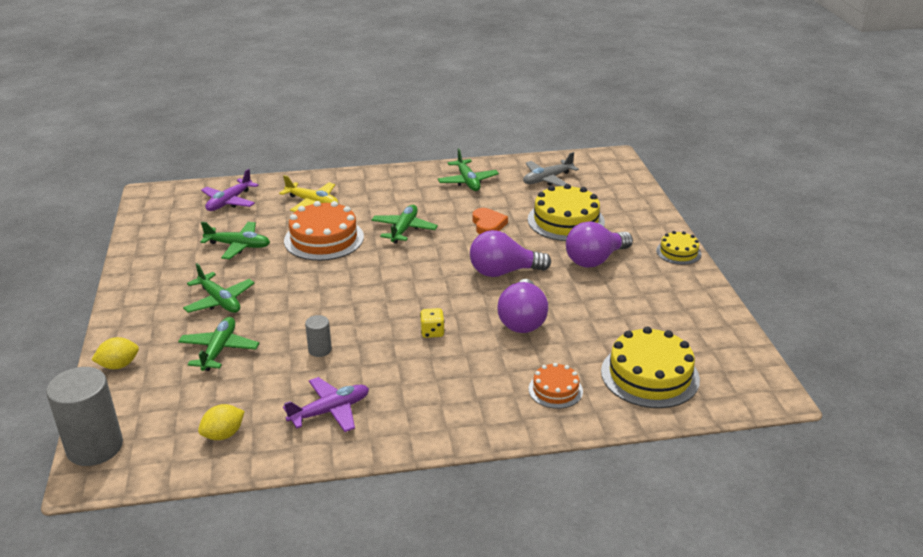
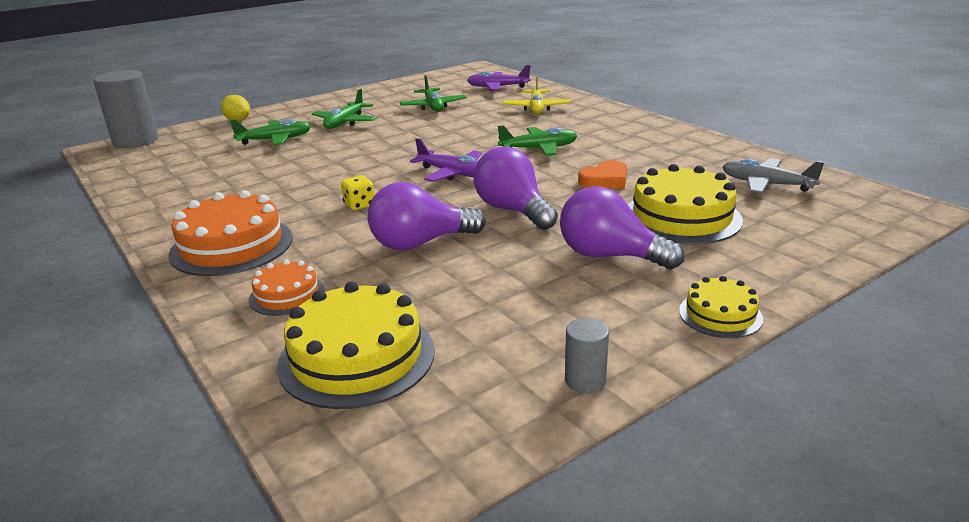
camera: 65 degrees right, 5 degrees down
(223, 434) = (159, 170): yellow lemon -> none
(320, 350) = (296, 170): grey cylinder -> grey cylinder (585, 380)
(324, 239) = (480, 127): orange cake -> orange cake (232, 246)
(330, 411) = (203, 196): purple plane -> purple plane (453, 173)
(467, 181) = (683, 150): green plane -> none

